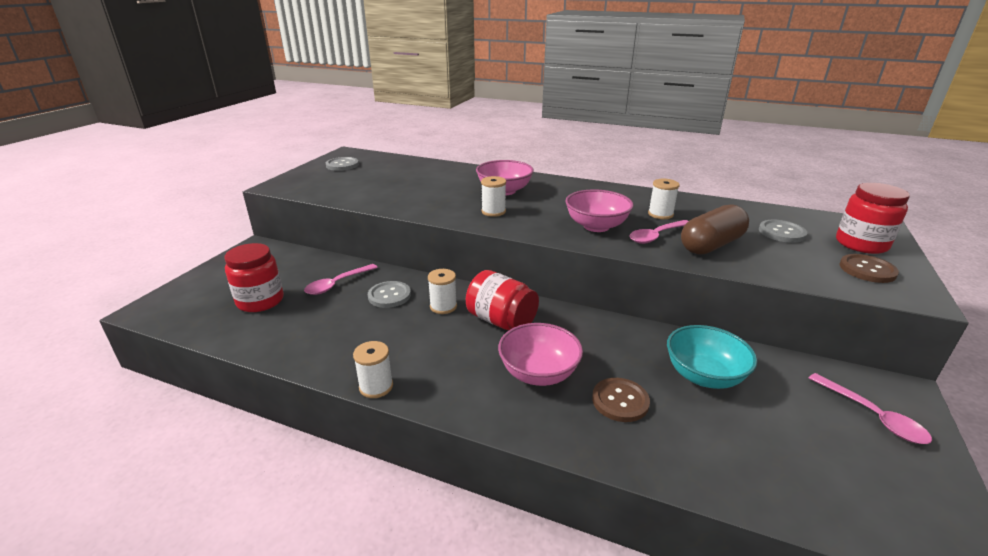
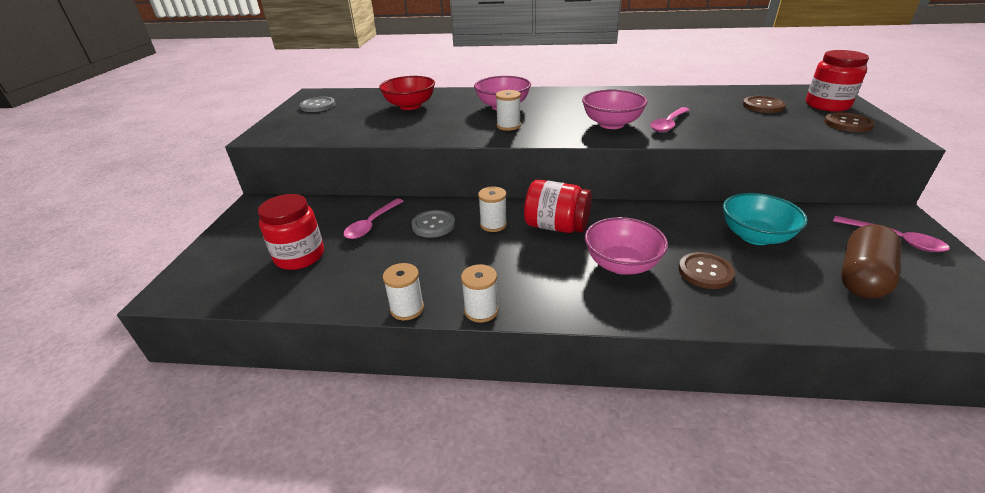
camera: 15 degrees left, 5 degrees up
(420, 177) = (410, 106): none -> red bowl
(660, 214) = (656, 106): white spool -> white spool (407, 308)
(711, 245) = (718, 124): brown capsule -> brown capsule (862, 276)
(782, 232) = (763, 106): grey button -> brown button

